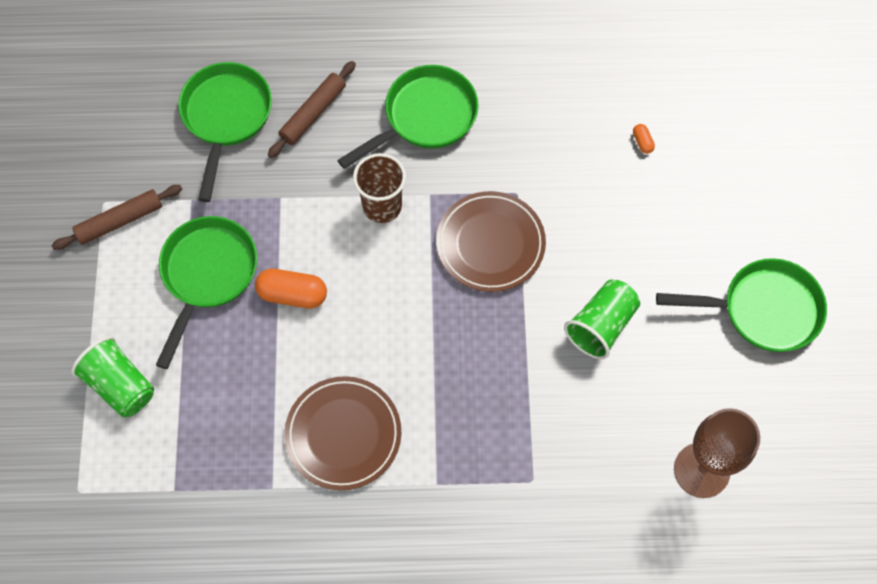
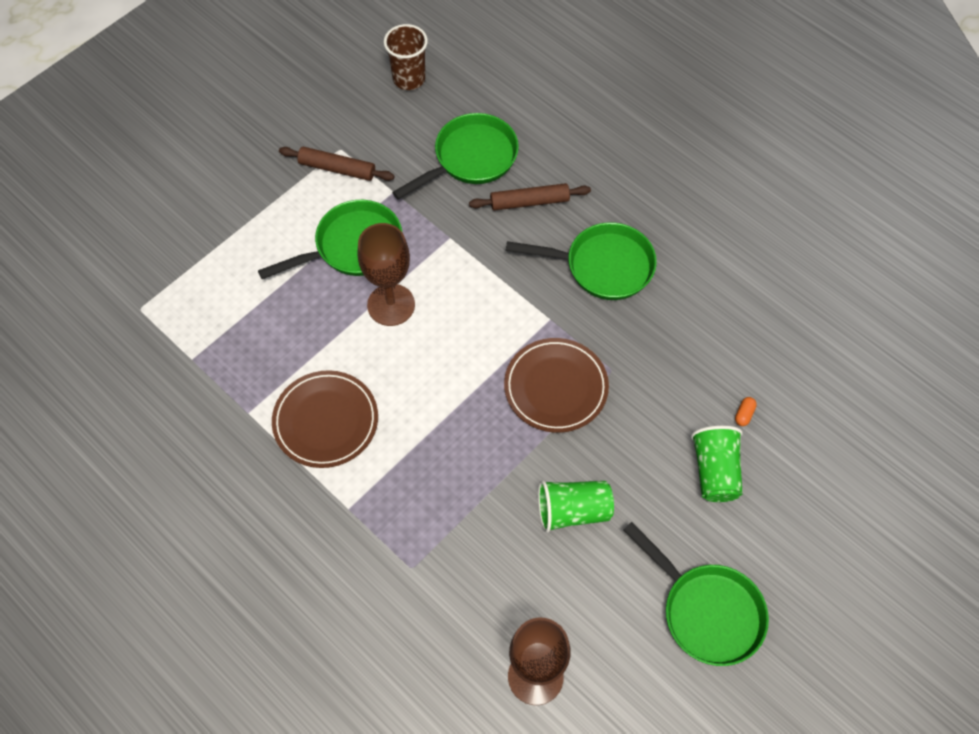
camera: 45 degrees right, 5 degrees down
(120, 385) = (230, 268): green cup -> green cup (715, 471)
(292, 294) = (391, 305): orange capsule -> brown goblet
(382, 206) = (509, 299): brown cup -> brown cup (409, 79)

